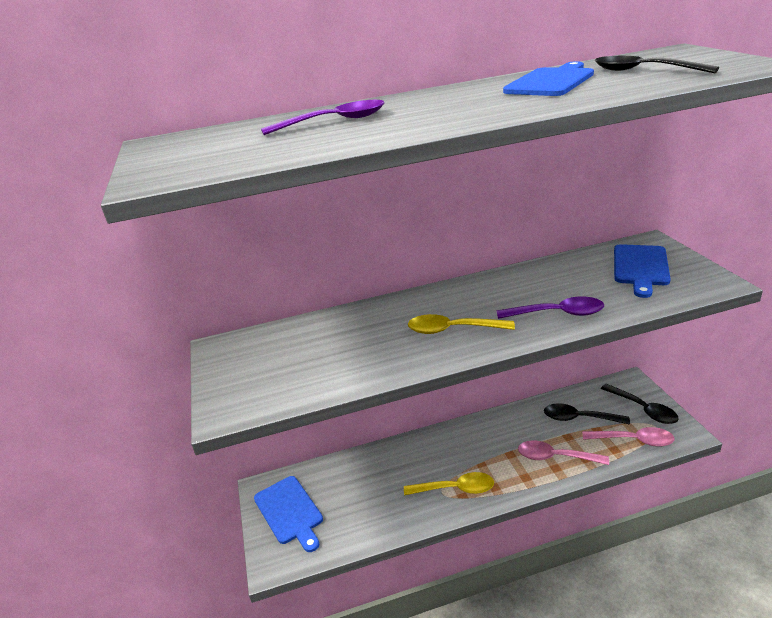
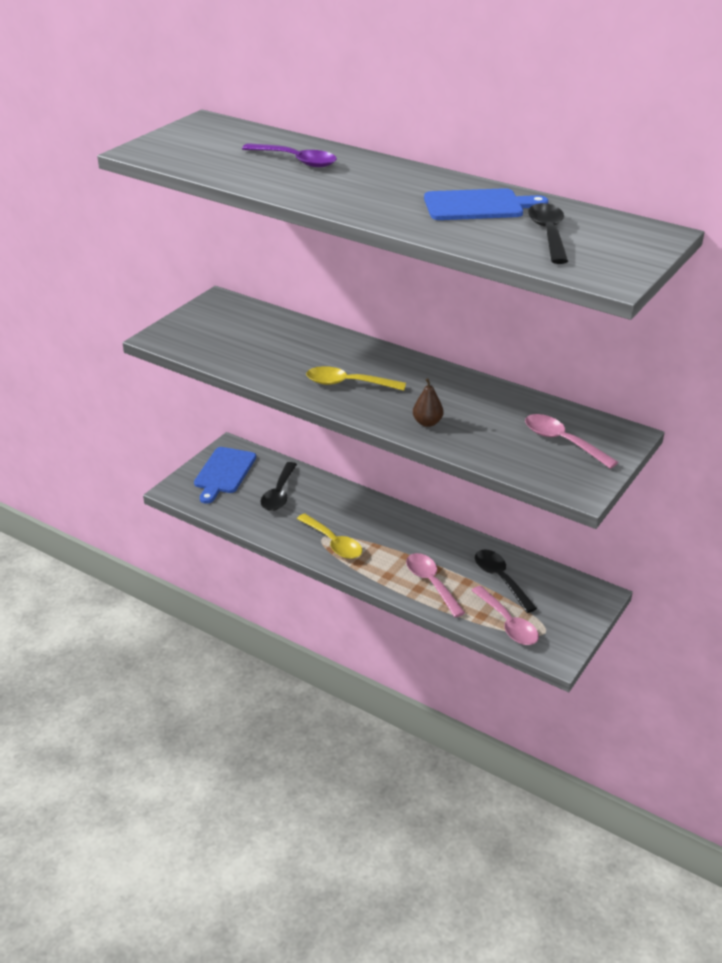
camera: 45 degrees right, 5 degrees up
(452, 330) = (348, 384): yellow spoon -> yellow spoon turned 45 degrees counterclockwise
(557, 313) = (427, 423): purple spoon -> brown pear
(640, 267) = (562, 442): blue cutting board -> pink spoon
(643, 409) = (563, 616): black spoon -> black spoon (279, 494)

